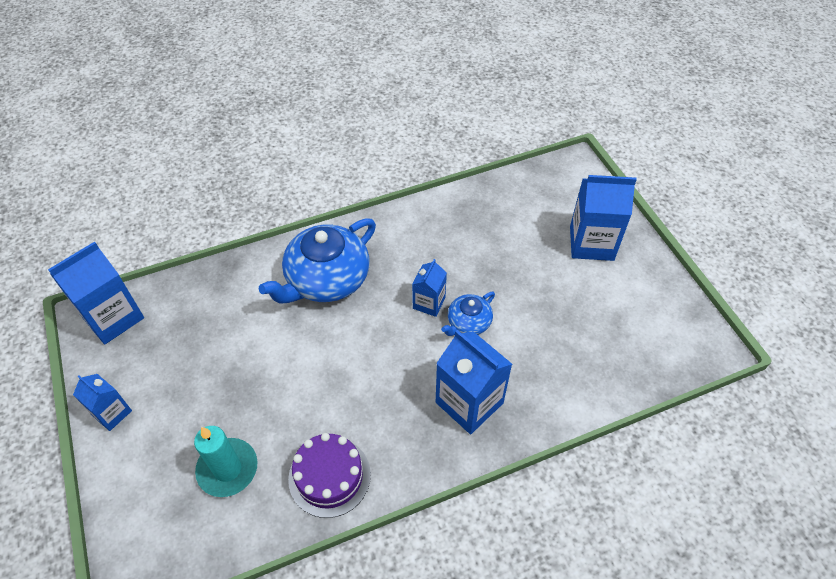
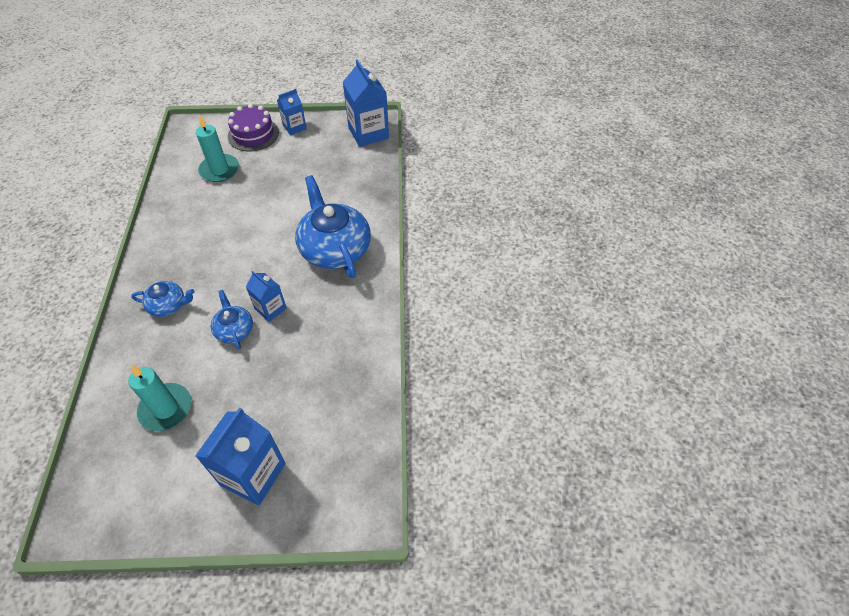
camera: 110 degrees right, 0 degrees up
(329, 476) = (177, 214): purple cake -> purple cake (253, 134)
(469, 402) = (168, 305): blue carton -> blue teapot
(578, 336) = (166, 408): none -> turquoise candle

